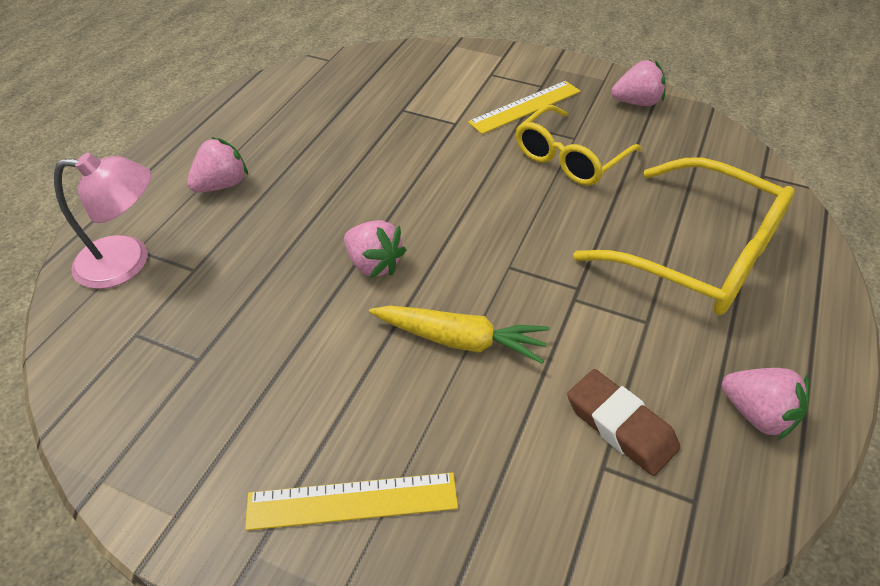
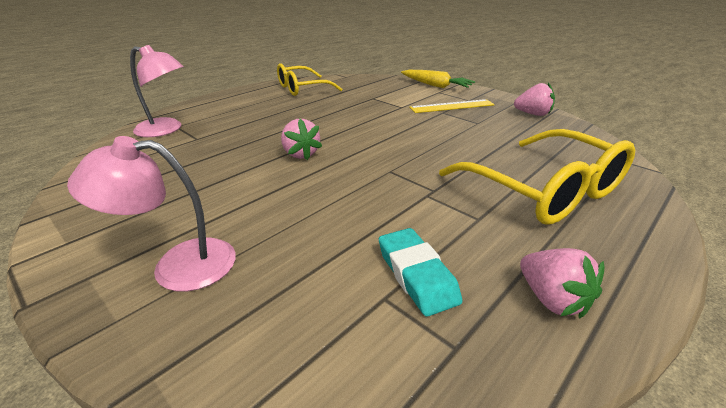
camera: 20 degrees right, 15 degrees down
(222, 185) = (245, 110): pink strawberry -> none
(352, 501) = (178, 265): yellow ruler -> pink lamp
(460, 340) = (327, 199): yellow carrot -> yellow carrot (436, 86)
(570, 158) = (468, 130): yellow glasses -> yellow glasses (302, 88)
(620, 426) = (416, 275): brown eraser -> turquoise eraser

